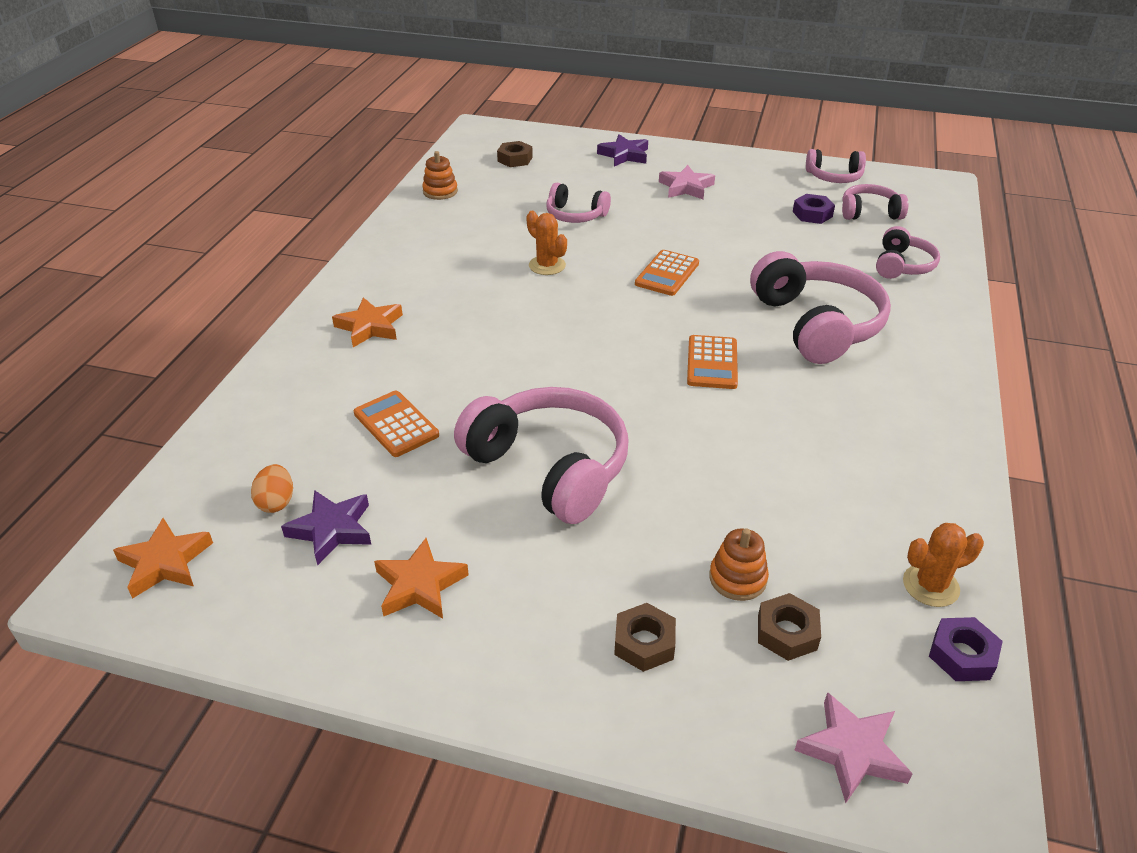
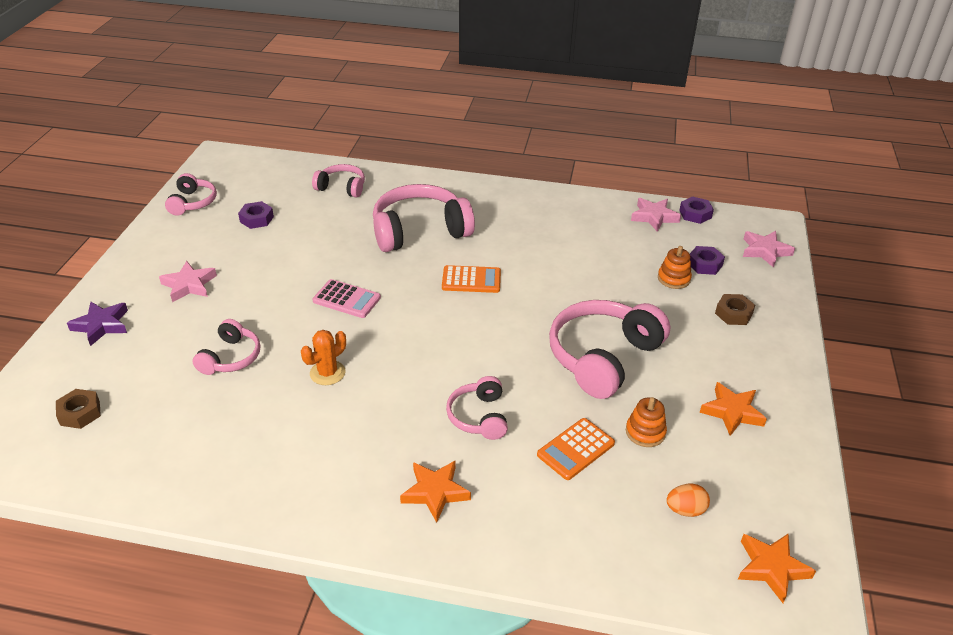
camera: 95 degrees left, 0 degrees up
(331, 530) = (701, 468): purple star -> none
(440, 191) = (148, 474): orange stacking toy -> orange stacking toy (645, 432)
(667, 274) = (346, 299): orange calculator -> pink calculator
(787, 632) = (704, 264): brown nut -> purple nut
(869, 212) = (259, 192): pink headphones -> pink headphones (479, 416)
(930, 586) = (654, 217): orange cactus -> pink star

